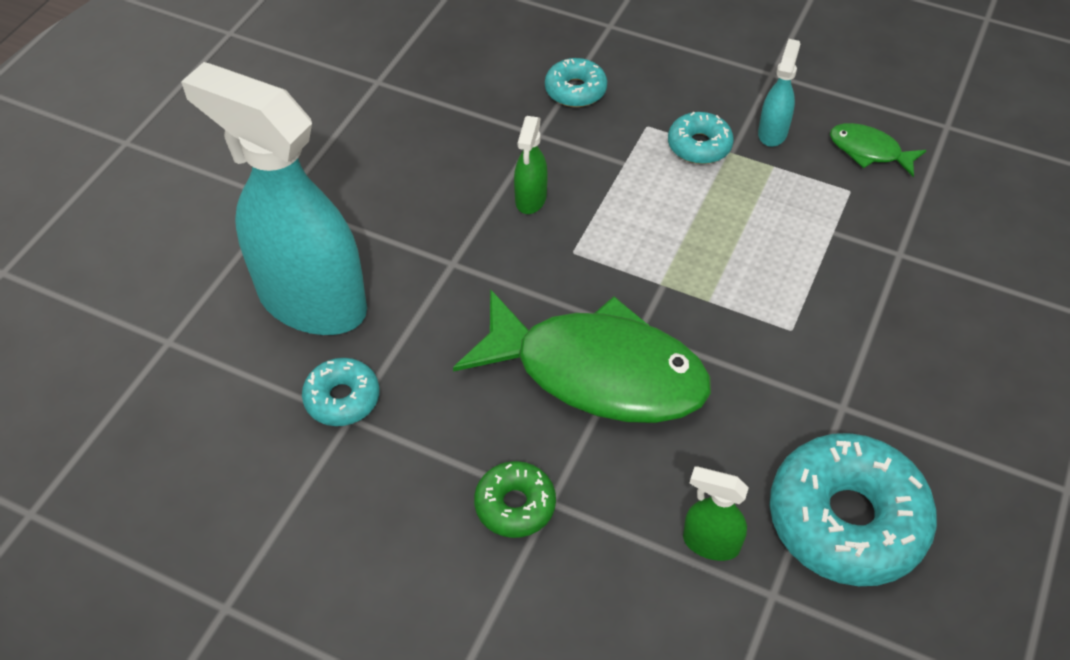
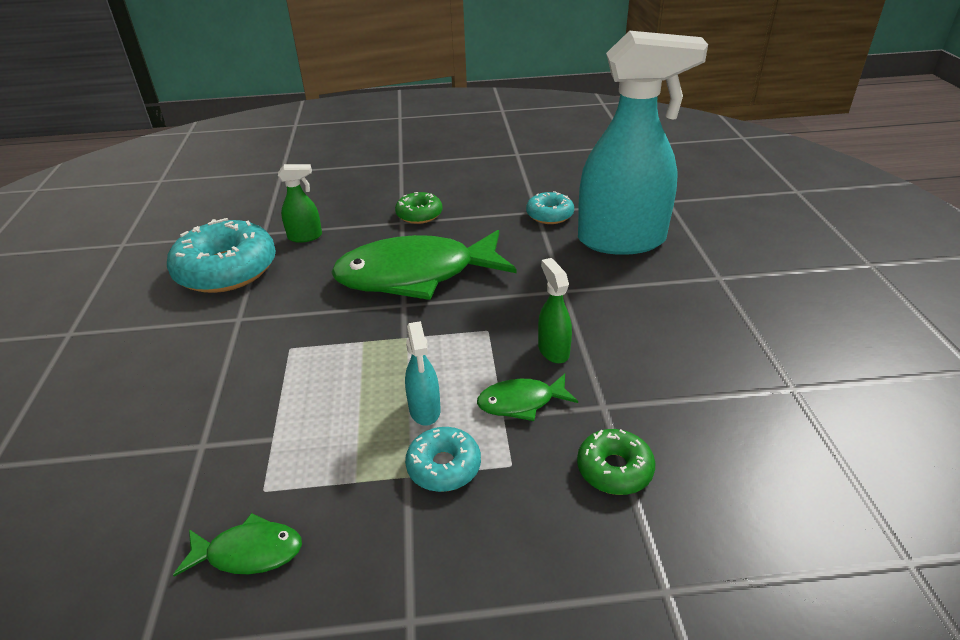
camera: 150 degrees right, 15 degrees down
(575, 90) = (614, 469): turquoise donut -> green donut
(601, 166) = (521, 402): none -> green fish
(772, 132) = (372, 522): turquoise spray bottle -> turquoise spray bottle (425, 410)

